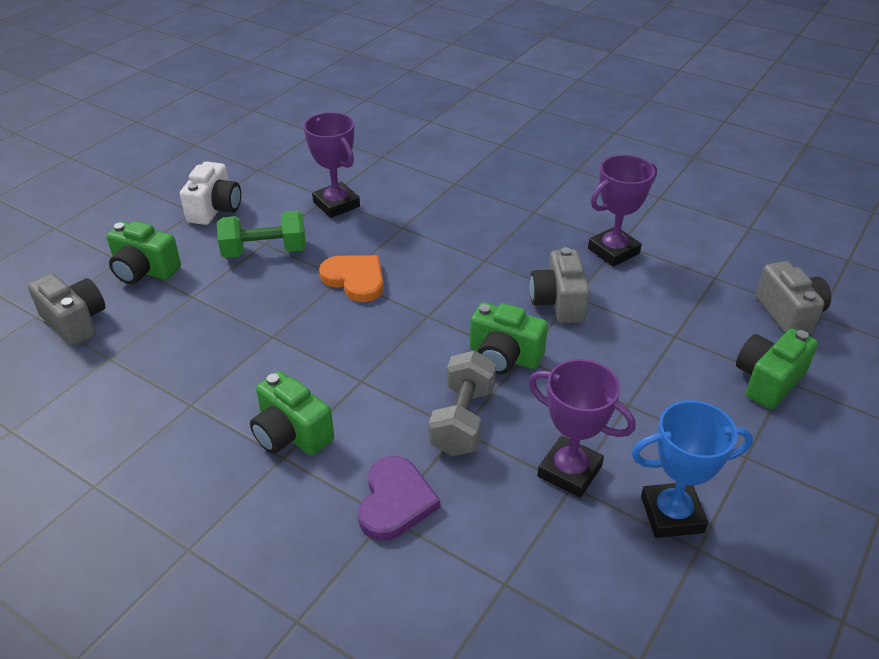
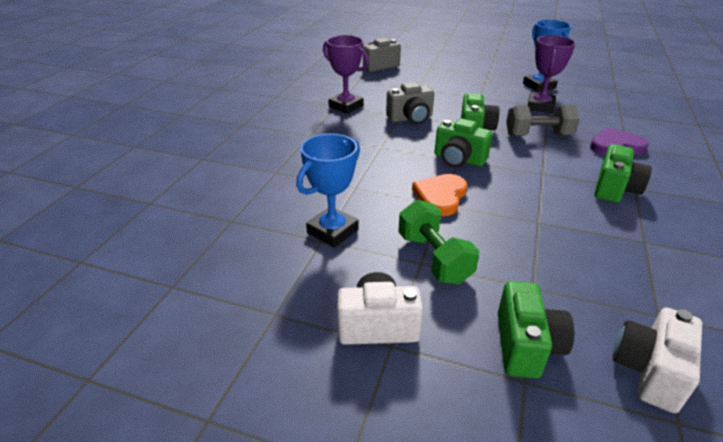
camera: 105 degrees left, 5 degrees down
(75, 322) = (649, 371): grey camera -> white camera
(336, 204) = (332, 231): purple trophy -> blue trophy
(768, 381) = (434, 70): green camera -> green camera (458, 160)

